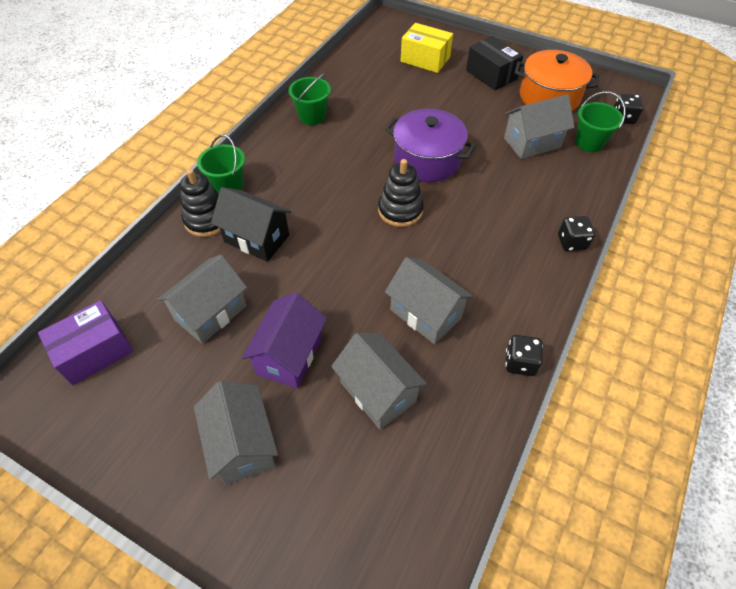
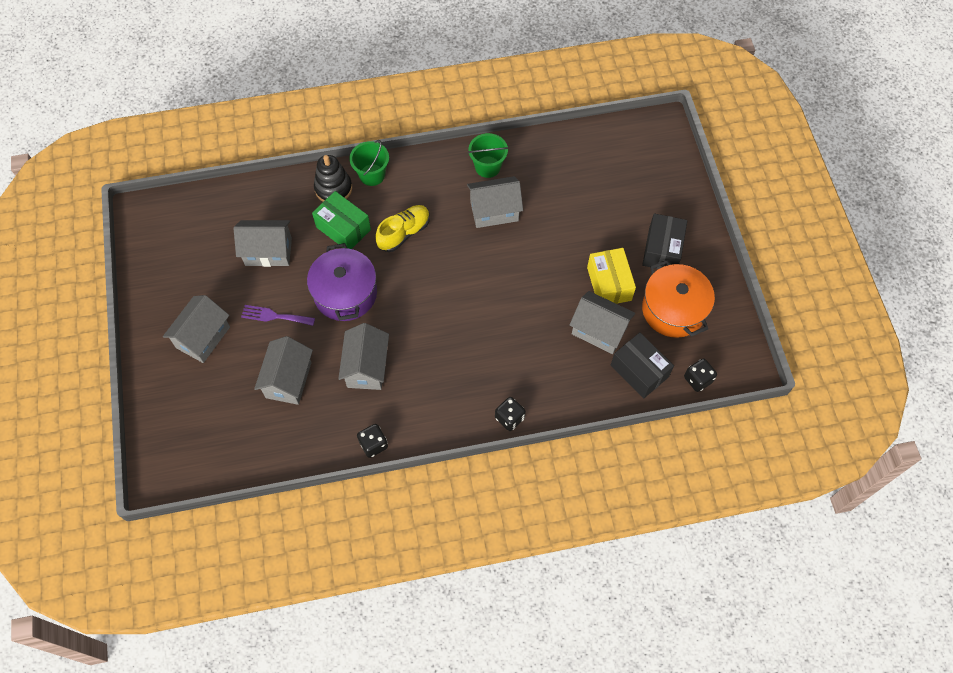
camera: 50 degrees right, 10 degrees up
(95, 352) = (197, 218): purple box -> none
(256, 238) = (343, 228): black house -> green box
(289, 355) = (274, 316): purple house -> purple fork
(312, 201) = (404, 233): none -> yellow shoe
(357, 136) = (494, 211): none -> grey house
(400, 210) = (443, 292): black stacking toy -> none
(425, 59) = (634, 189): yellow box -> yellow box (609, 284)
(427, 160) = (510, 273): purple pot -> purple pot (345, 293)
(589, 142) = (639, 371): green bucket -> black box

